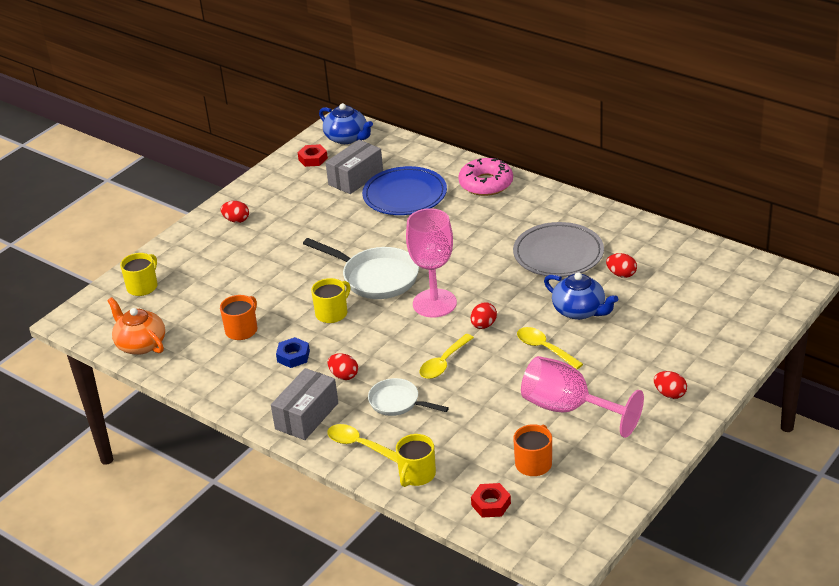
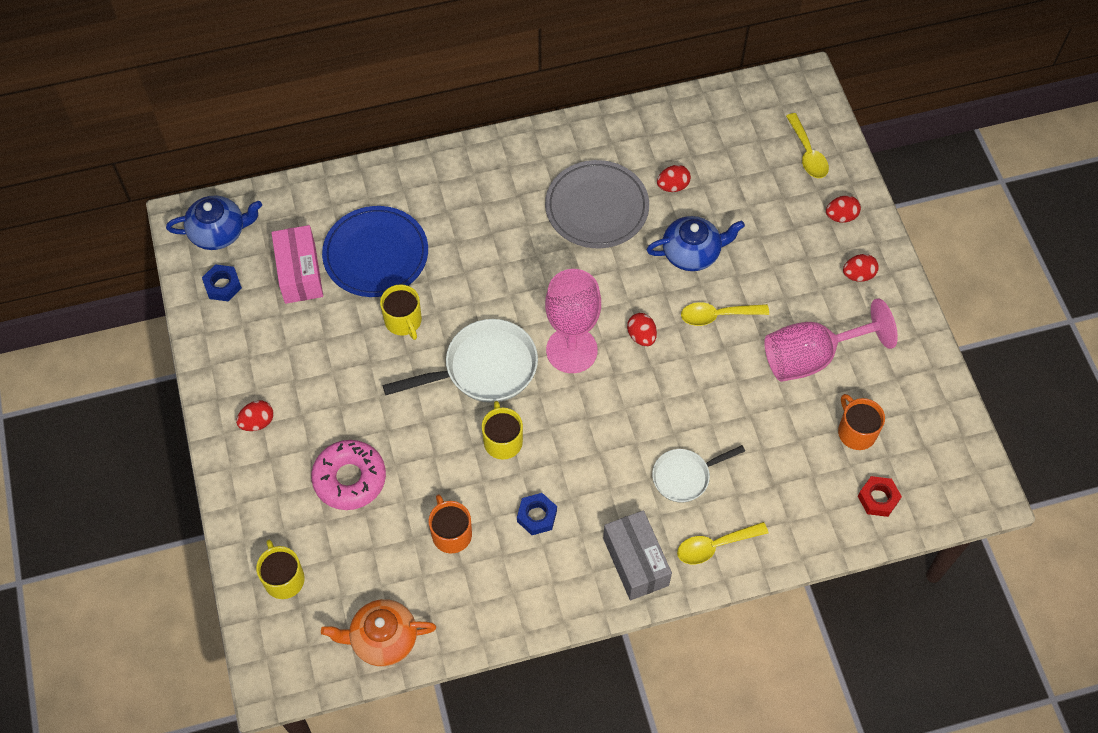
camera: 55 degrees left, 25 degrees up
(313, 159) = (223, 285): red nut -> blue nut
(344, 376) = (606, 493): red egg -> red egg (841, 216)
(356, 178) = (300, 273): grey box -> pink box
(416, 475) = (794, 528): yellow mug -> yellow mug (403, 321)
(443, 363) = (664, 403): yellow spoon -> yellow spoon (807, 153)
(486, 184) = (430, 180): pink donut -> pink donut (350, 479)

